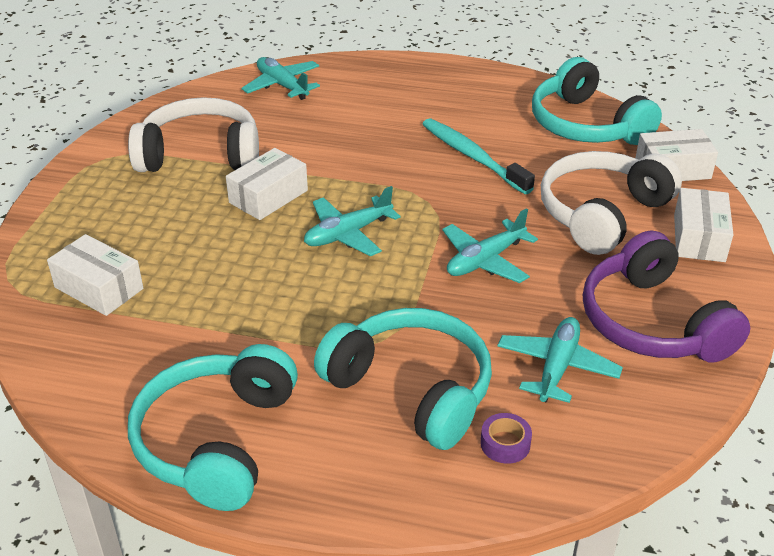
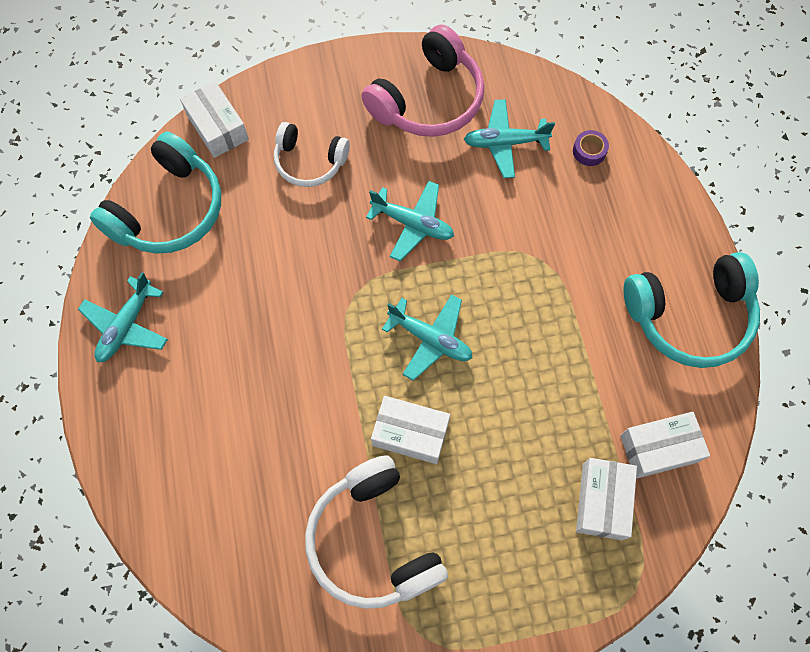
camera: 115 degrees left, 30 degrees up
(282, 85) = (202, 533): turquoise plane -> turquoise plane (126, 326)
(412, 389) = (575, 220): turquoise headphones -> none
(472, 157) = (265, 286): turquoise toothbrush -> none
(602, 214) = (309, 162): white headphones -> white headphones, size x0.62
(652, 322) = (428, 100): purple headphones -> pink headphones
(699, 238) = (311, 91): white box -> white box (659, 448)

